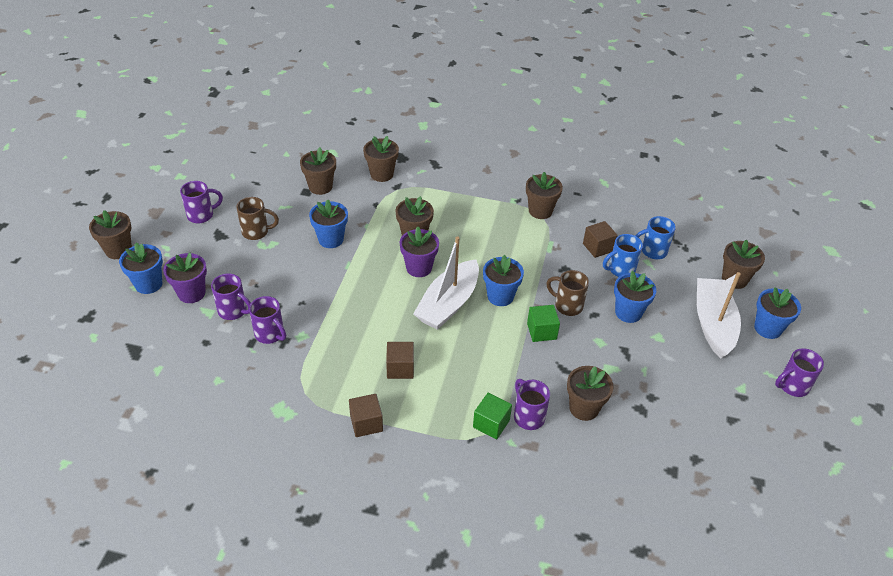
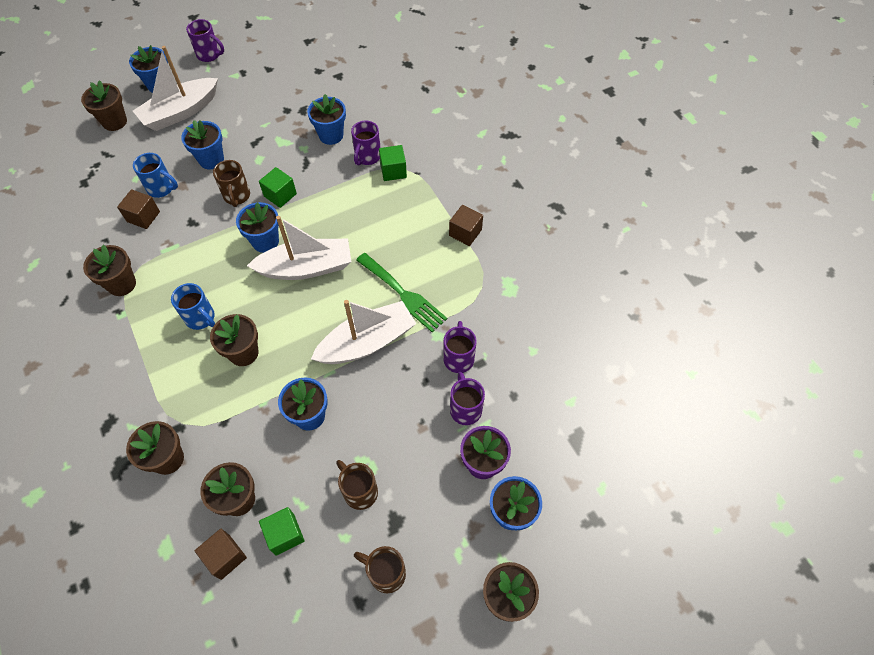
camera: 130 degrees left, 15 degrees up
(202, 215) = (385, 573): purple mug -> brown mug
(277, 192) = (285, 534): none -> green cube
(345, 296) = (367, 342): none -> white boat
(358, 341) = (403, 294): none -> green fork
(400, 368) = (400, 250): brown cube -> brown cube (225, 557)
(419, 268) = (283, 318): purple flower pot -> none
(584, 408) = (331, 135): brown flower pot -> blue flower pot
(652, 251) = (118, 181): blue mug -> blue mug (201, 318)

